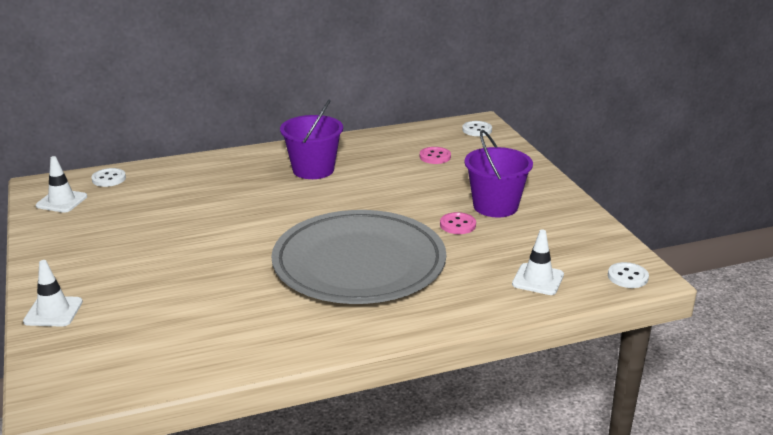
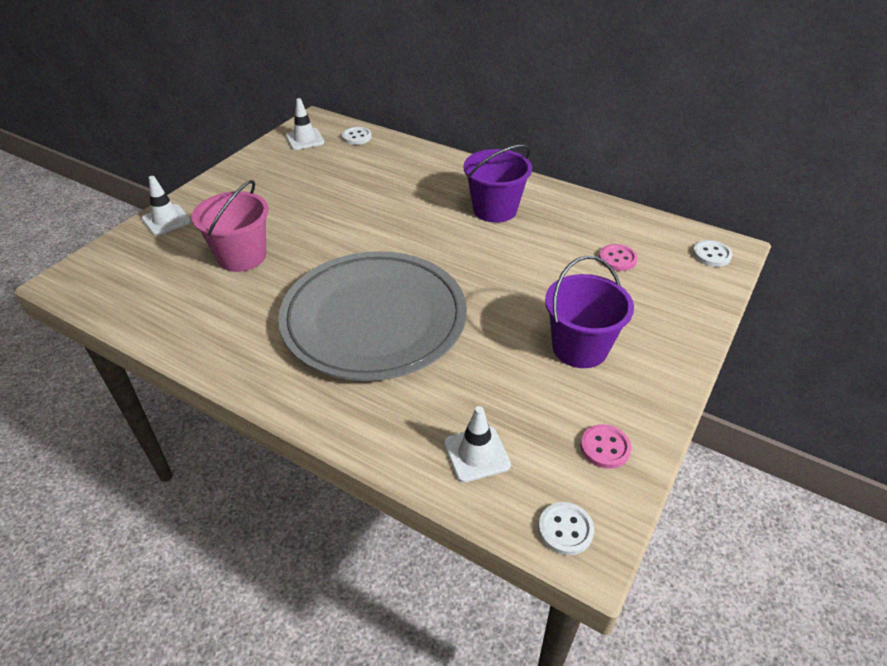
camera: 50 degrees right, 15 degrees up
(182, 292) = (242, 256): none -> pink bucket
(457, 225) = (512, 342): pink button -> pink button (605, 447)

